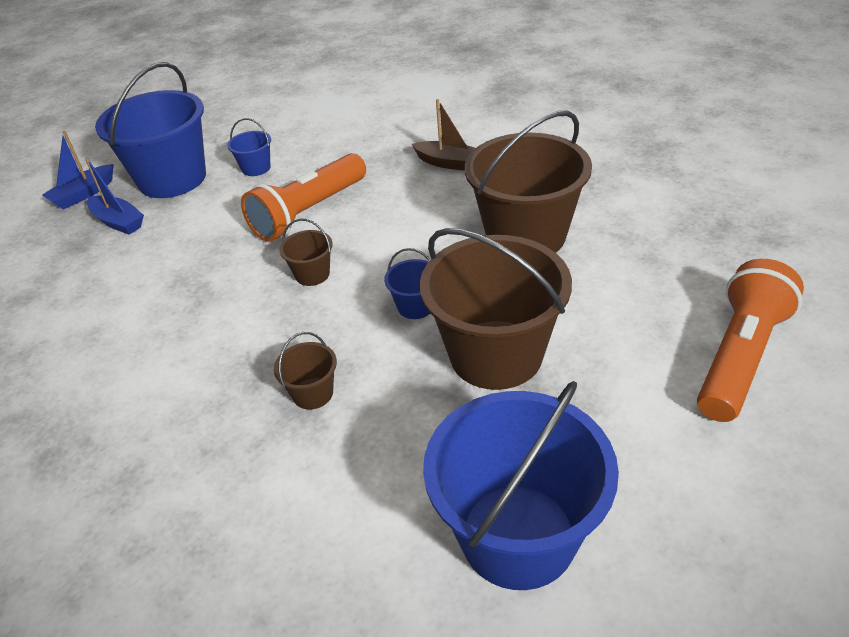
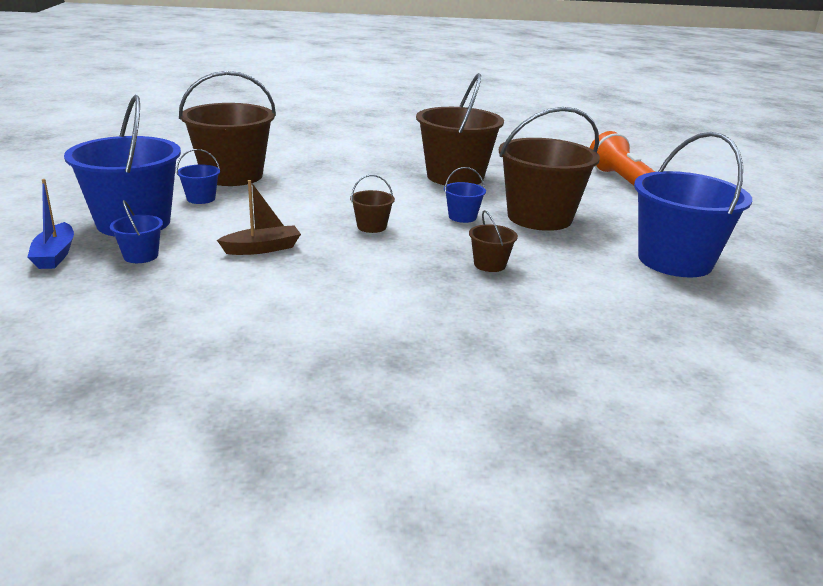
camera: 55 degrees left, 15 degrees down
(118, 222) = (141, 256): blue boat -> blue bucket
(309, 212) = (300, 205): orange flashlight -> none
(326, 145) = (232, 175): none -> brown bucket
(449, 163) = (343, 163): brown boat -> brown boat (262, 248)

